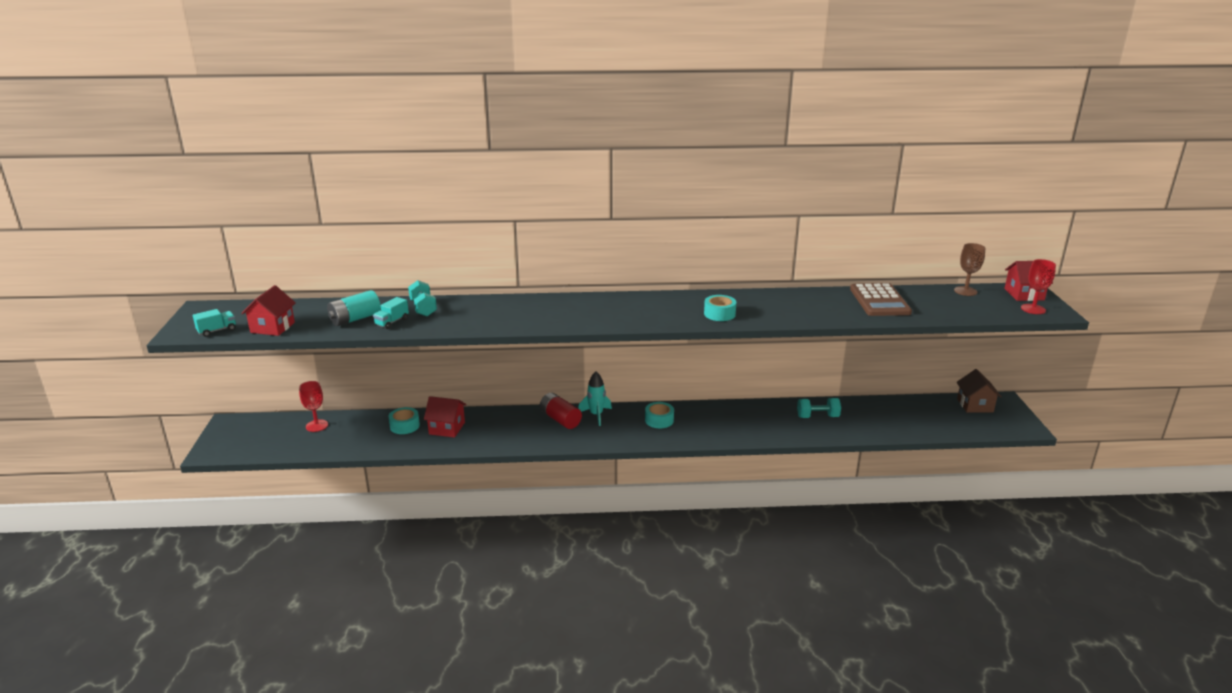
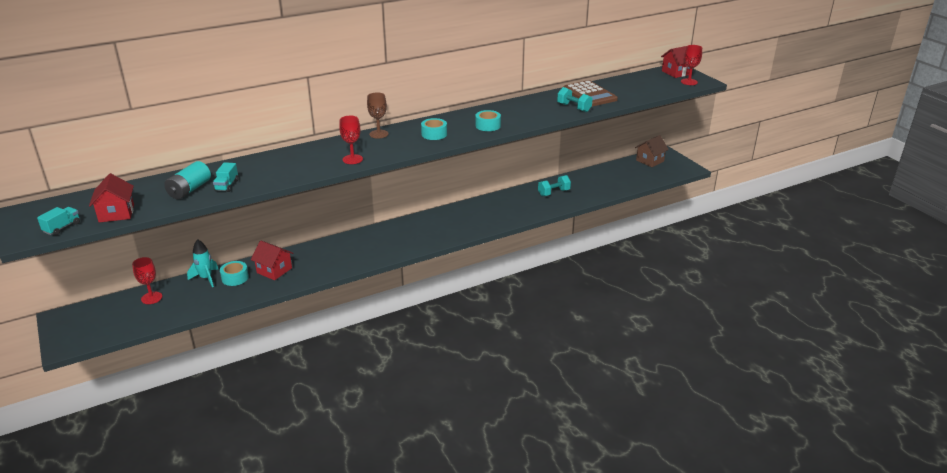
camera: 25 degrees left, 5 degrees up
(423, 308) = (244, 168): turquoise dumbbell -> turquoise dumbbell (574, 108)
(447, 428) = (274, 270): red house -> red house turned 45 degrees clockwise
(537, 321) = (352, 159): none -> red goblet
(560, 419) = (365, 240): red battery -> none
(596, 415) = (391, 230): turquoise rocket -> turquoise rocket (206, 278)
(659, 420) = (442, 222): turquoise tape -> turquoise tape (434, 134)
(965, 291) = (639, 77): brown goblet -> brown goblet (378, 134)
(975, 405) = (650, 161): brown house -> brown house turned 75 degrees clockwise

